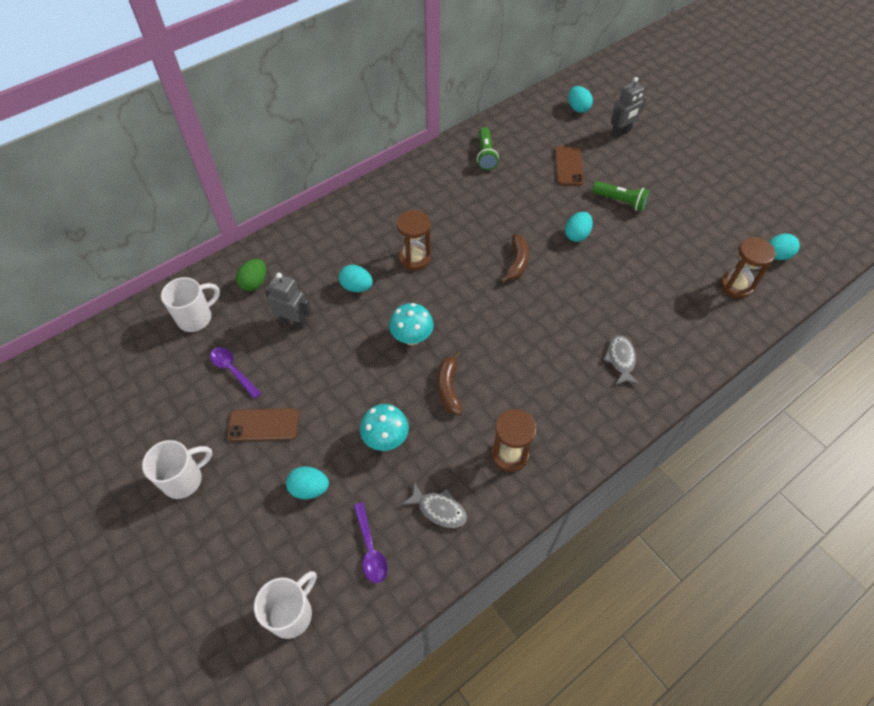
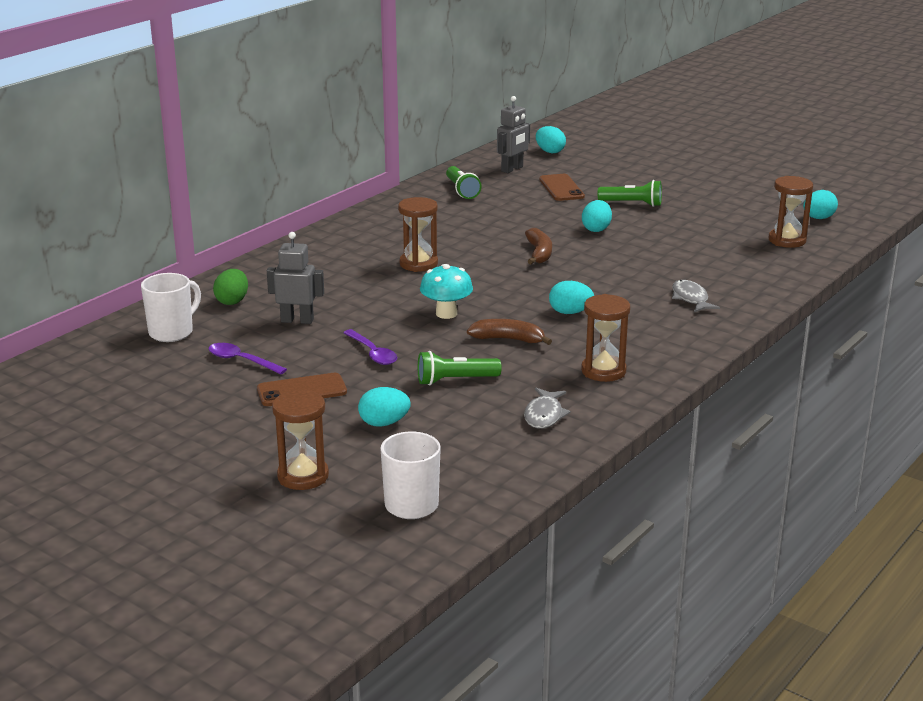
camera: 15 degrees left, 30 degrees down
(184, 479) = (225, 438): white mug -> none
(223, 549) = (303, 476): none -> brown hourglass
(356, 287) = (360, 289): turquoise egg -> turquoise egg (570, 312)
(370, 549) = (480, 450): purple spoon -> purple spoon (372, 353)
(385, 439) = (455, 380): turquoise mushroom -> green flashlight
(439, 509) = (544, 415): grey fish -> grey fish turned 90 degrees clockwise
(448, 387) = (508, 339): brown banana -> brown banana turned 120 degrees clockwise
(620, 133) = (607, 162): grey robot -> grey robot (512, 169)

